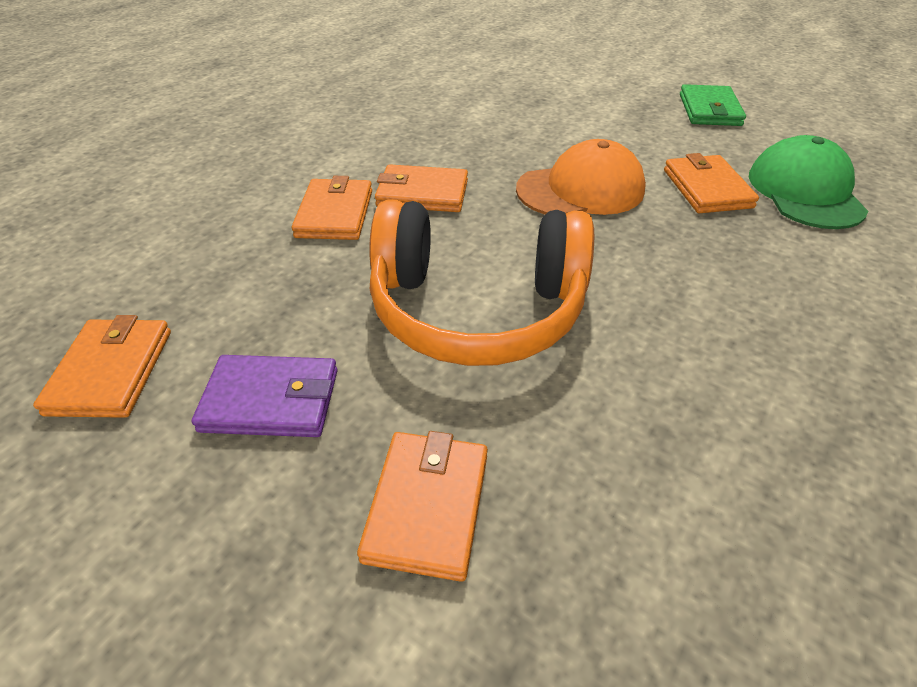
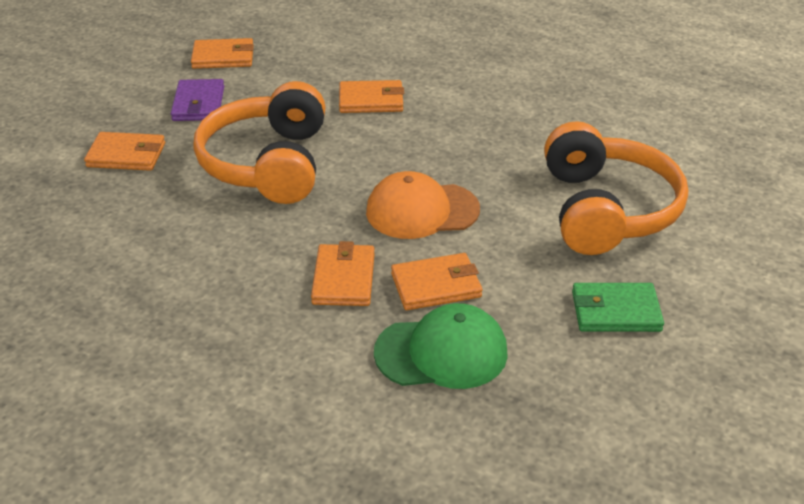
camera: 85 degrees right, 5 degrees down
(422, 193) = (403, 133): orange wallet -> orange wallet (344, 278)
(570, 99) = (605, 210): none -> orange headphones
(580, 189) = (422, 211): orange cap -> orange cap turned 105 degrees clockwise

